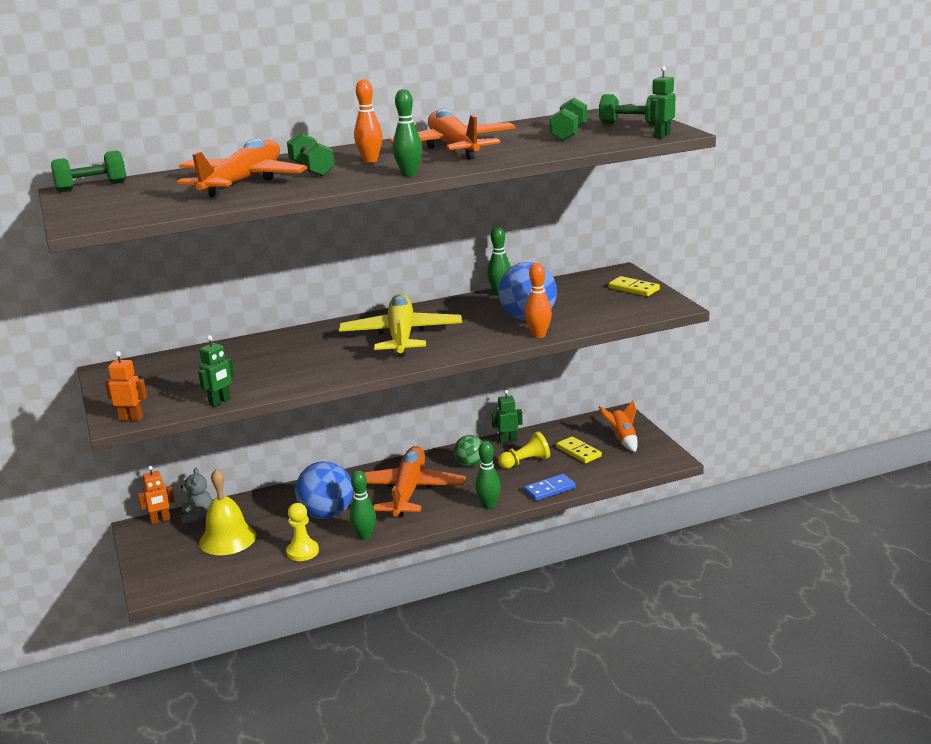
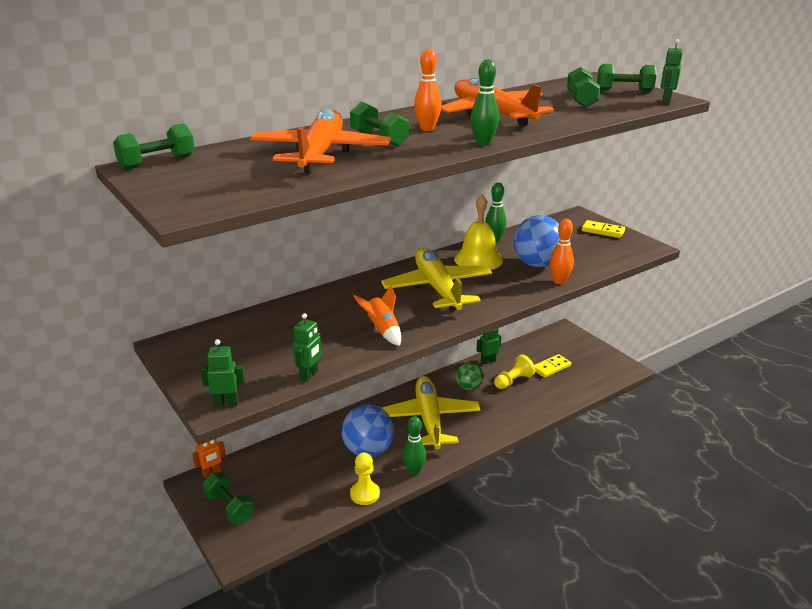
camera: 15 degrees left, 5 degrees up
(131, 418) = (226, 403): orange robot -> green robot
(163, 550) = (229, 507): none -> green dumbbell
(197, 516) = (246, 465): grey teddy bear -> none
(227, 539) = (287, 487): yellow bell -> yellow bell (478, 259)
(408, 491) = (429, 419): orange plane -> yellow plane
(489, 505) = (506, 427): green bowling pin -> none
(549, 489) = (548, 406): blue domino -> none
(578, 452) = (551, 367): yellow domino -> yellow domino turned 75 degrees counterclockwise
(622, 439) = (579, 353): orange rocket -> orange rocket (382, 331)

